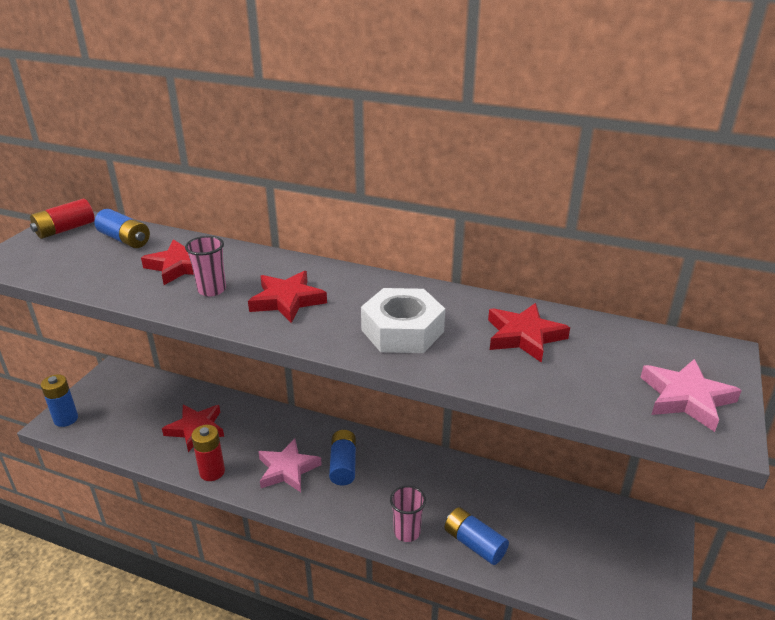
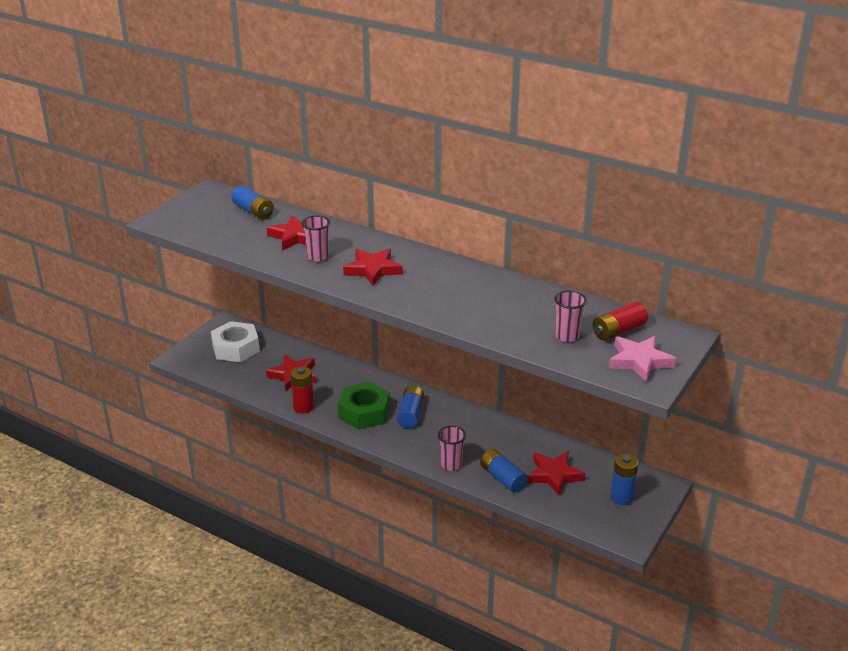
camera: 10 degrees right, 0 degrees up
(65, 229) = (207, 199): red battery -> red battery (618, 331)
(66, 419) = (188, 356): blue battery -> blue battery (621, 497)
(287, 469) = (364, 412): pink star -> green nut
(402, 331) = (453, 299): white nut -> white nut (235, 348)
(524, 336) = (542, 311): red star -> red star (554, 475)
(572, 370) = (567, 336): none -> pink cup

